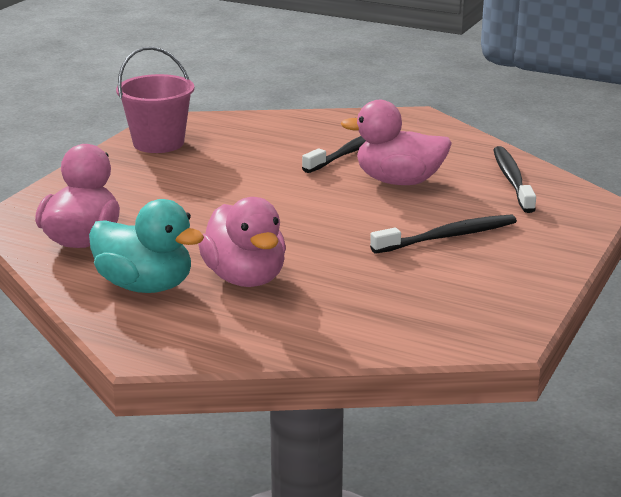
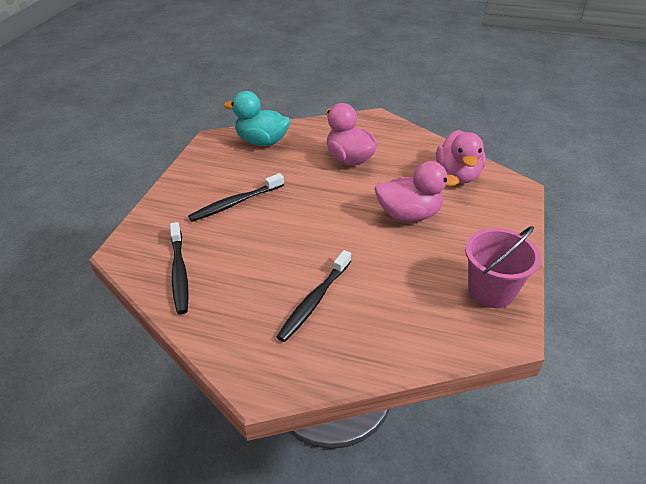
camera: 170 degrees right, 15 degrees up
(145, 286) = (398, 149): turquoise duck -> turquoise duck (262, 141)
(399, 181) = (271, 259): pink duck -> pink duck (409, 214)

